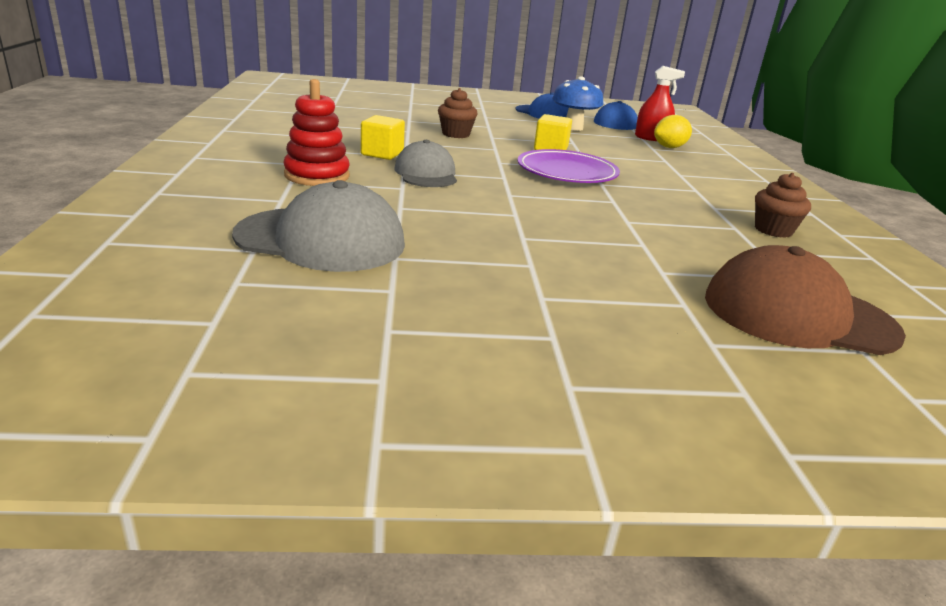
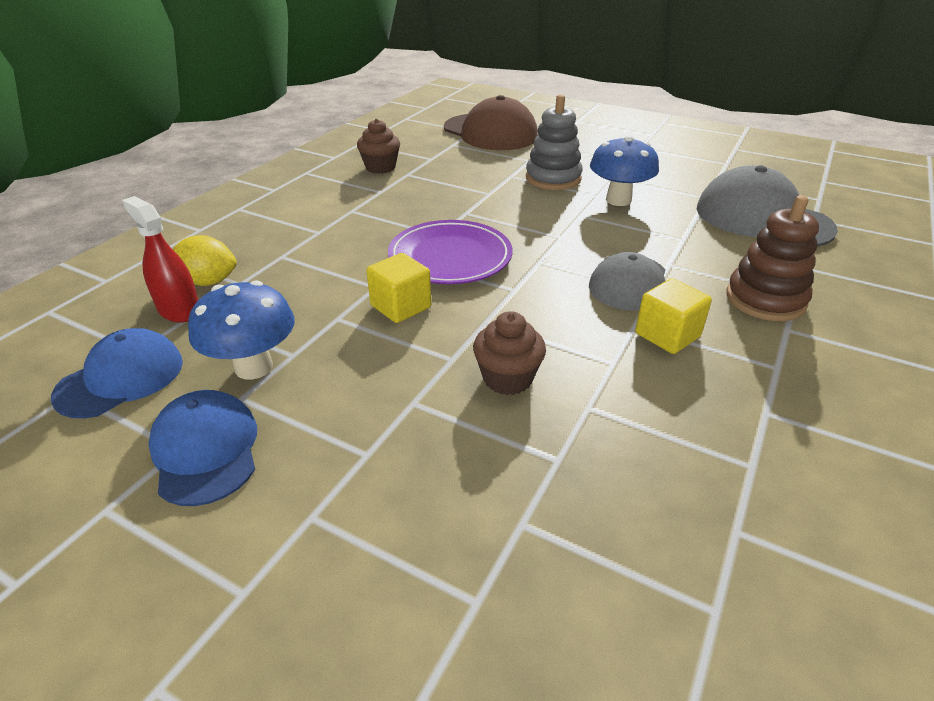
camera: 145 degrees left, 10 degrees up
(317, 175) = (765, 299): red stacking toy -> brown stacking toy
(495, 235) = (618, 200): none -> blue mushroom
(595, 249) = (553, 178): none -> grey stacking toy

